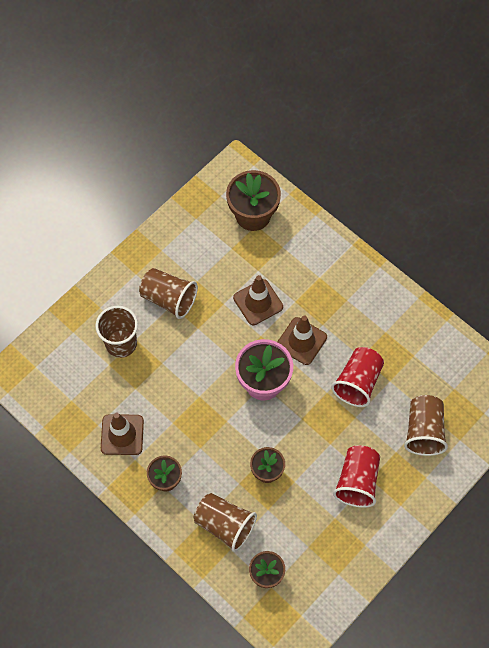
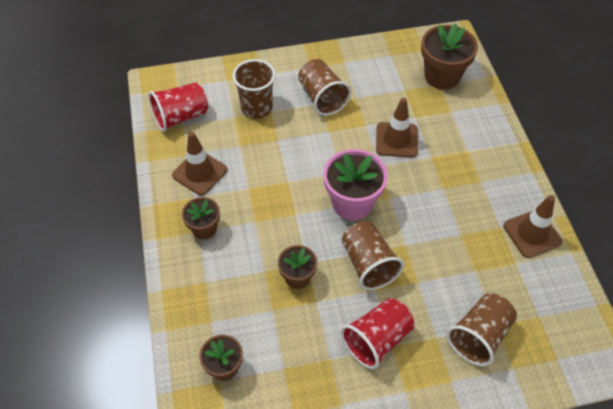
camera: 35 degrees right, 10 degrees down
(224, 525) = (223, 297): brown cup -> brown cup (368, 264)
(301, 341) = (413, 190): brown traffic cone -> brown traffic cone (532, 234)
(357, 382) = (442, 254): red cup -> red cup (181, 117)

